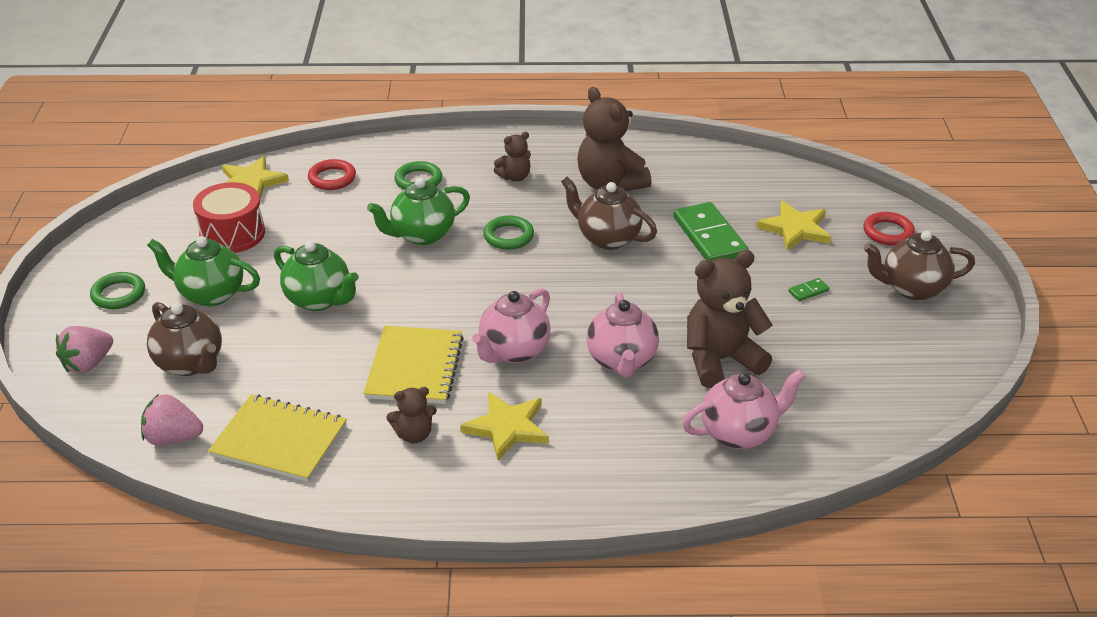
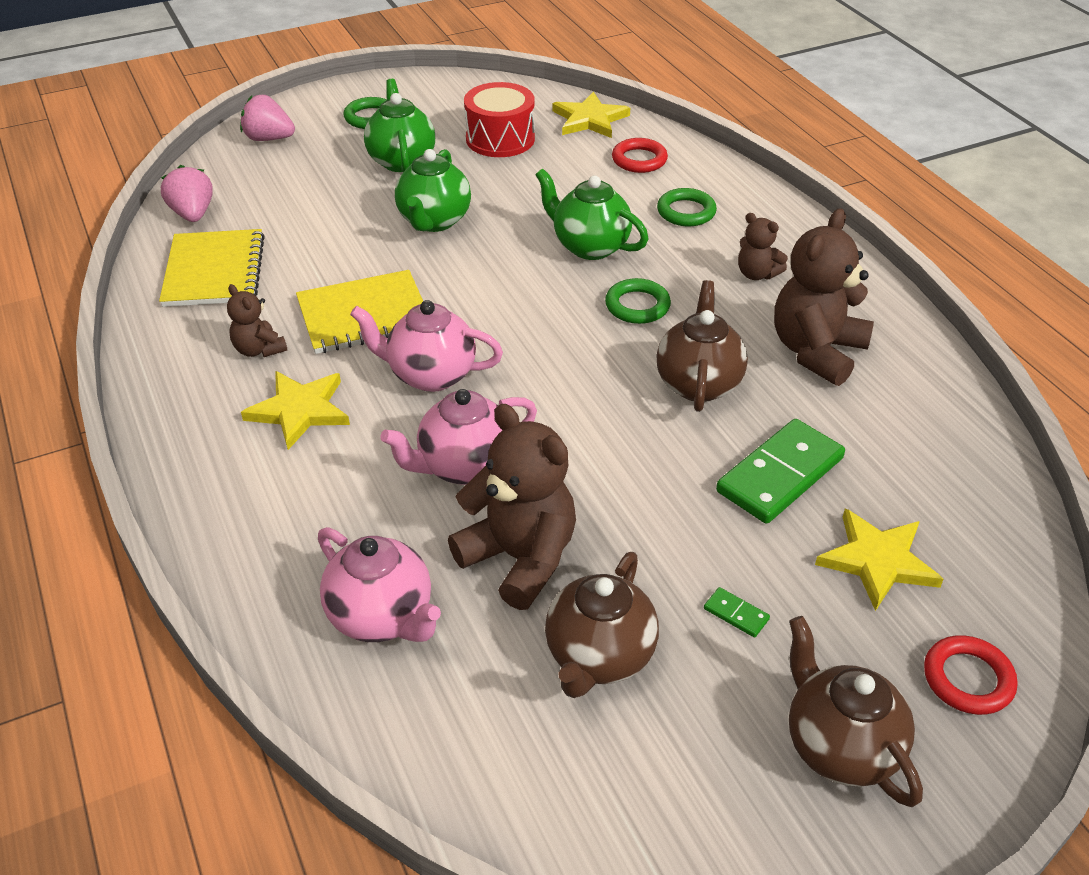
camera: 65 degrees right, 5 degrees up
(190, 363) = (297, 186): brown teapot -> brown teapot (599, 657)

